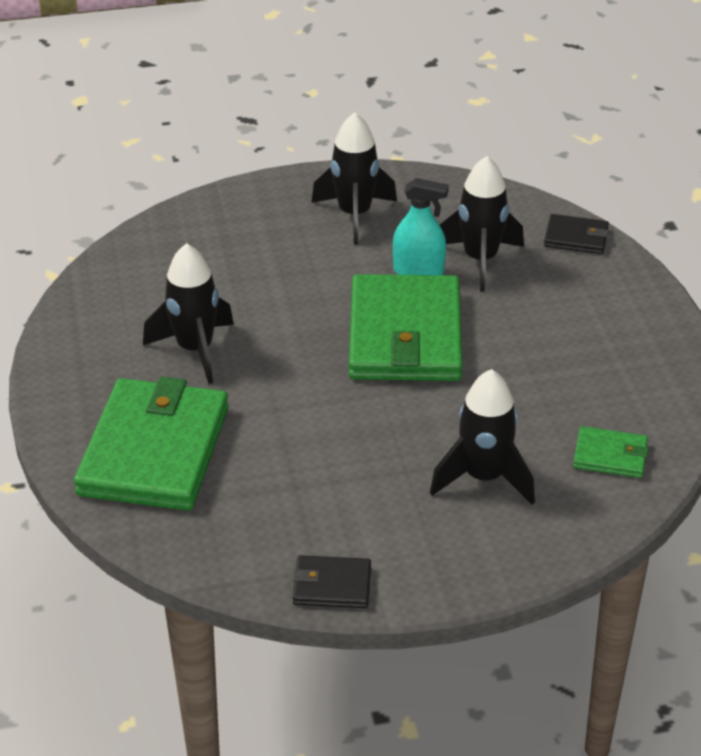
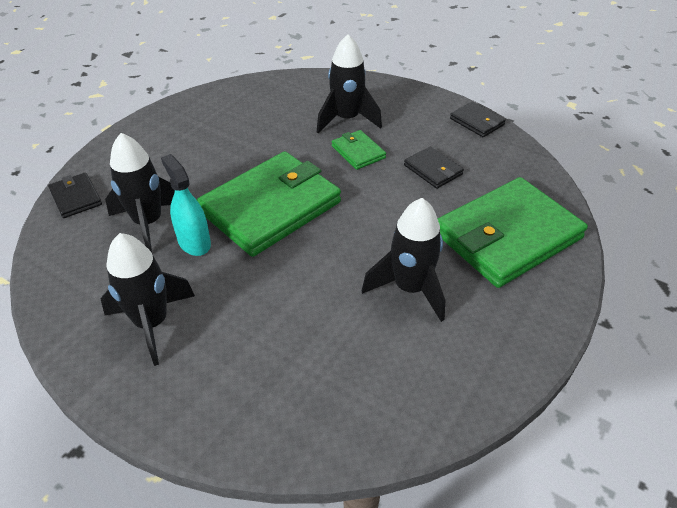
camera: 135 degrees left, 5 degrees up
(305, 476) = (433, 170): none -> black wallet
(610, 456) = (278, 95): green wallet -> green wallet (358, 152)

